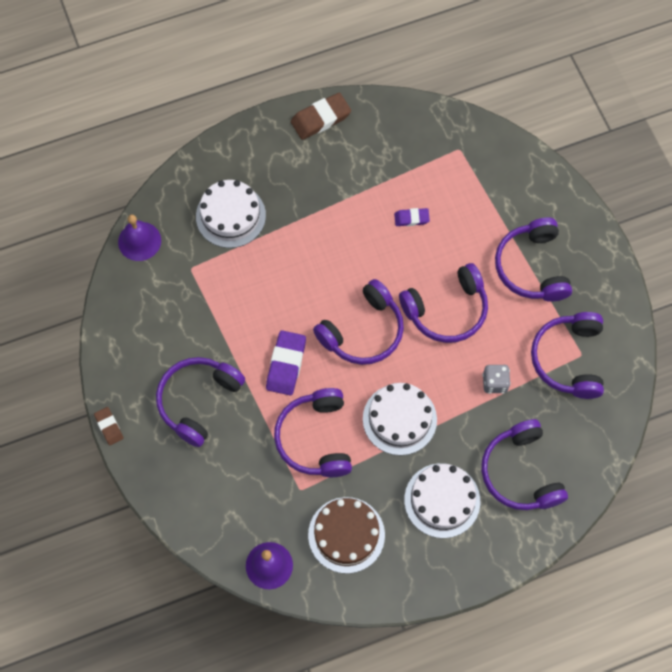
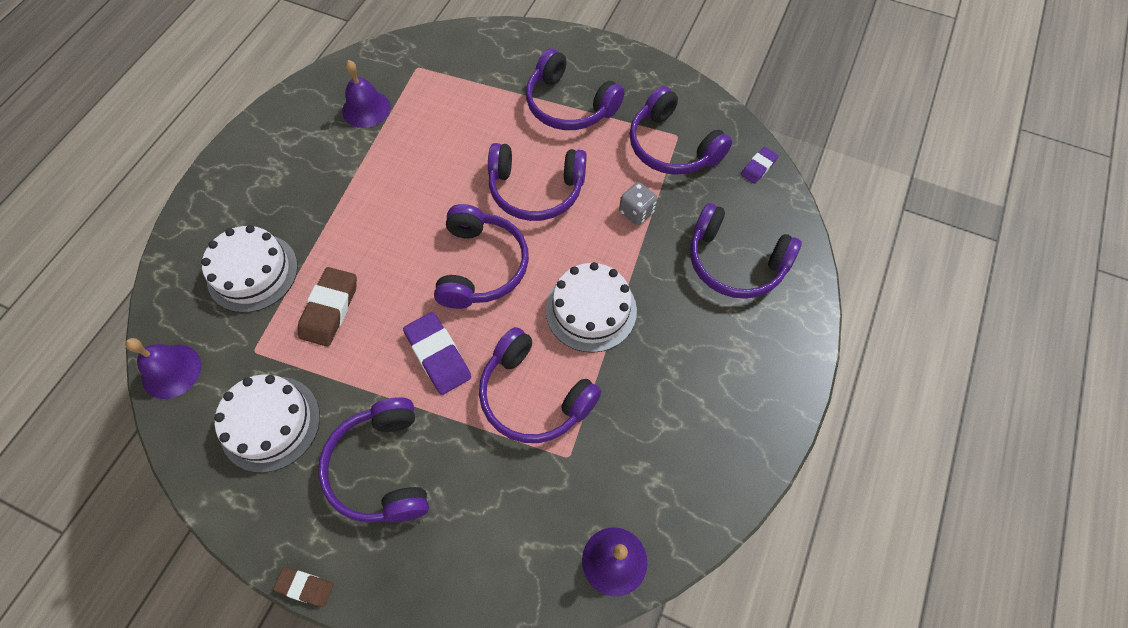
camera: 45 degrees left, 5 degrees down
(320, 118) = (267, 131): brown eraser -> brown eraser (330, 309)
(346, 535) = (654, 456): brown cake -> none
(396, 154) = (366, 109): none -> purple bell
(411, 218) = (430, 145): purple eraser -> purple eraser (758, 167)
(442, 500) = (700, 344): white cake -> white cake (270, 423)
(446, 310) = (536, 190): purple headphones -> purple headphones turned 75 degrees clockwise

